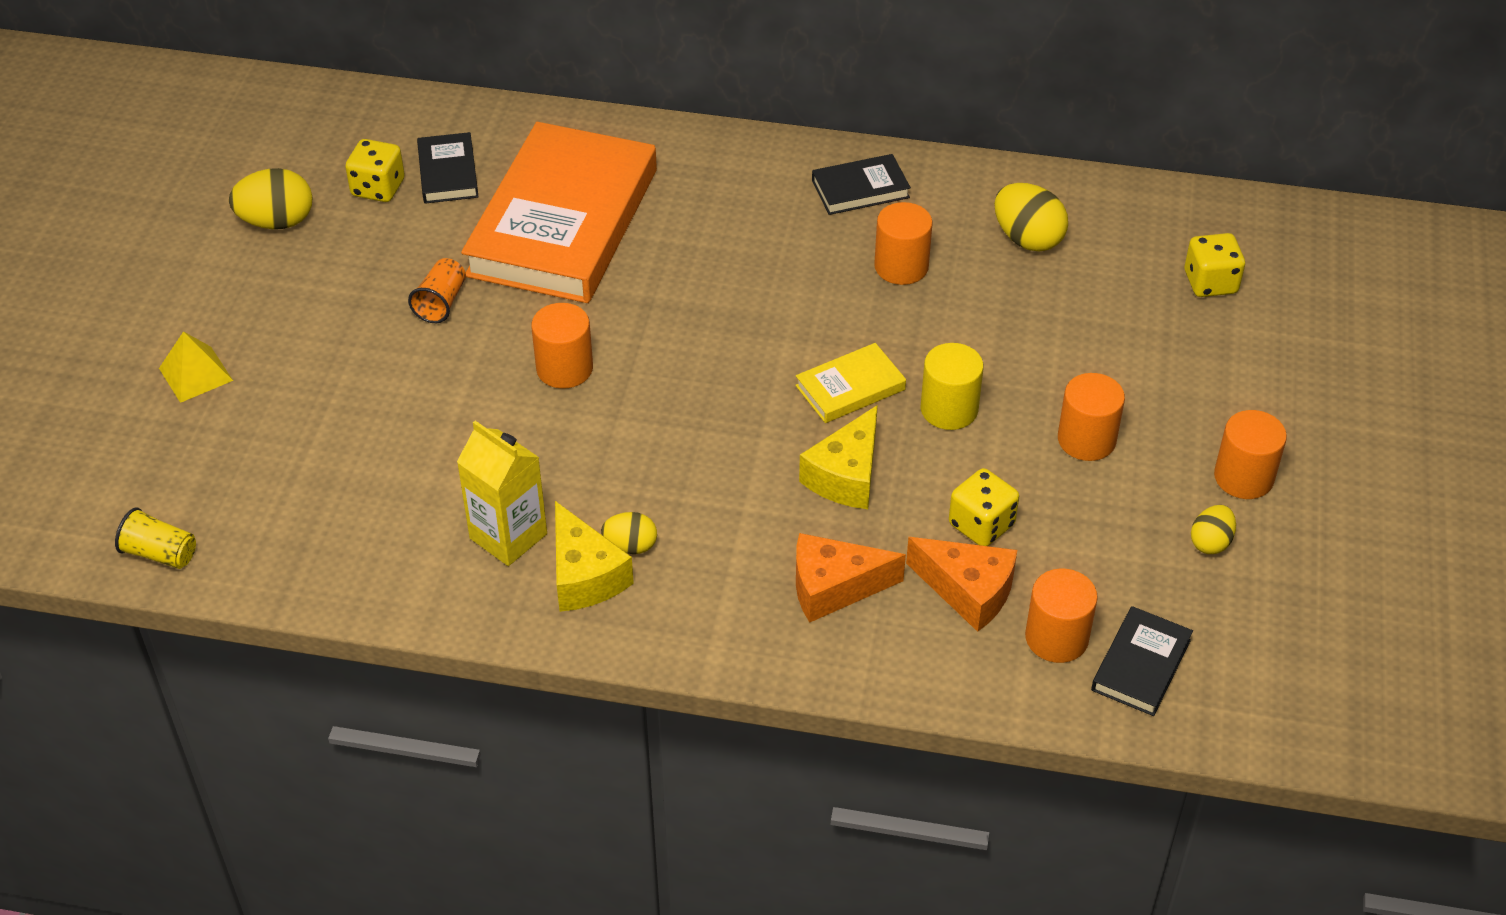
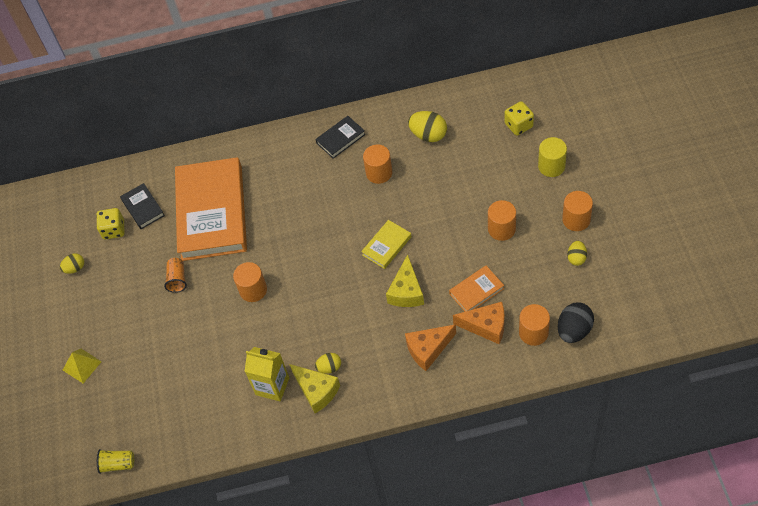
camera: 15 degrees left, 10 degrees up
(277, 222) = (75, 268): yellow egg -> yellow egg, size x0.60
(949, 409) = (435, 238): yellow cylinder -> yellow cylinder (551, 166)
(981, 525) = (476, 291): yellow dice -> orange book
(1140, 665) = (574, 330): black book -> black egg

